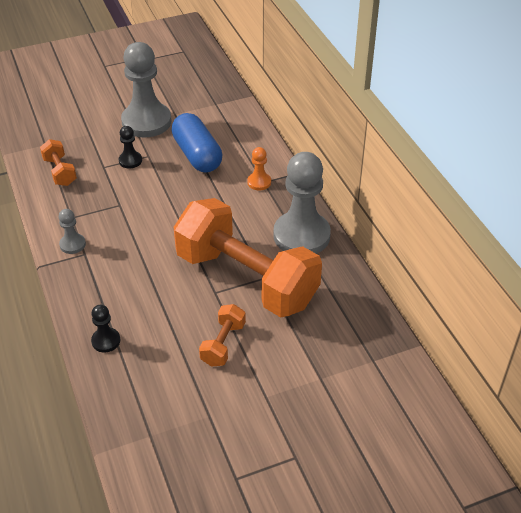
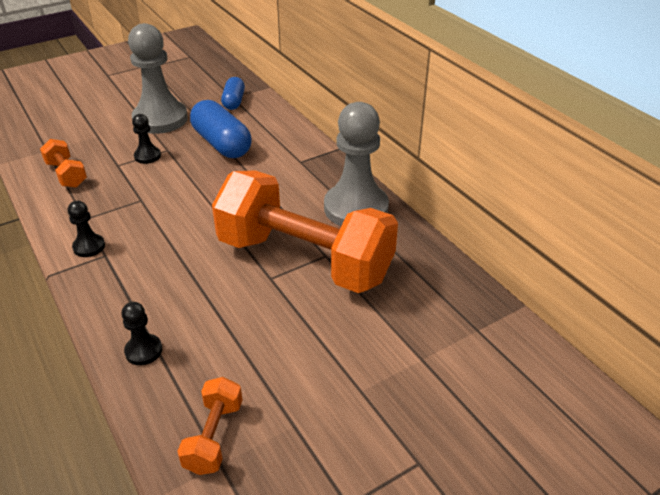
camera: 10 degrees left, 5 degrees down
(72, 244) = (89, 247): grey pawn -> black pawn
(216, 109) = (234, 101): none -> blue capsule
(223, 344) = (293, 335): orange dumbbell -> orange dumbbell (214, 436)
(259, 182) = (295, 162): orange pawn -> none

